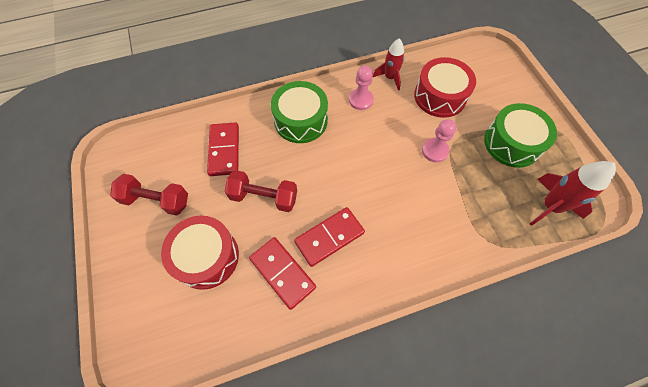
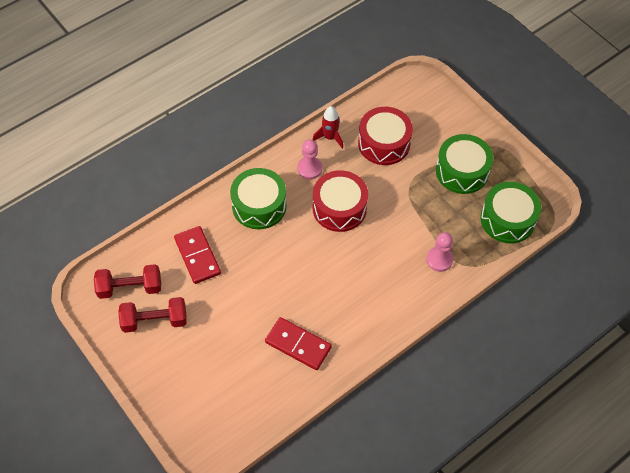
camera: 20 degrees left, 5 degrees down
(206, 257) = (225, 353): red drum -> red drum (339, 208)
(263, 197) = (254, 287): red dumbbell -> red dumbbell (130, 288)
(329, 237) = (327, 303): red domino -> none
(434, 151) = (395, 199): pink pawn -> pink pawn (439, 259)
(550, 206) = (507, 219): red rocket -> green drum

